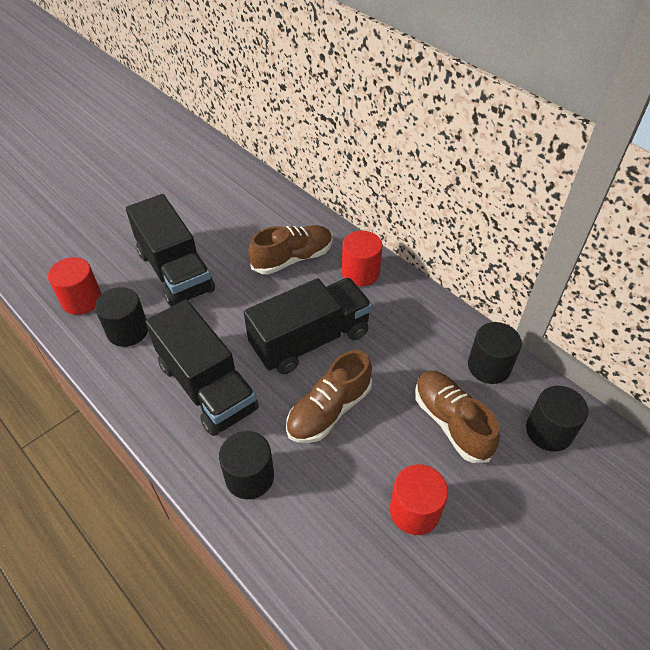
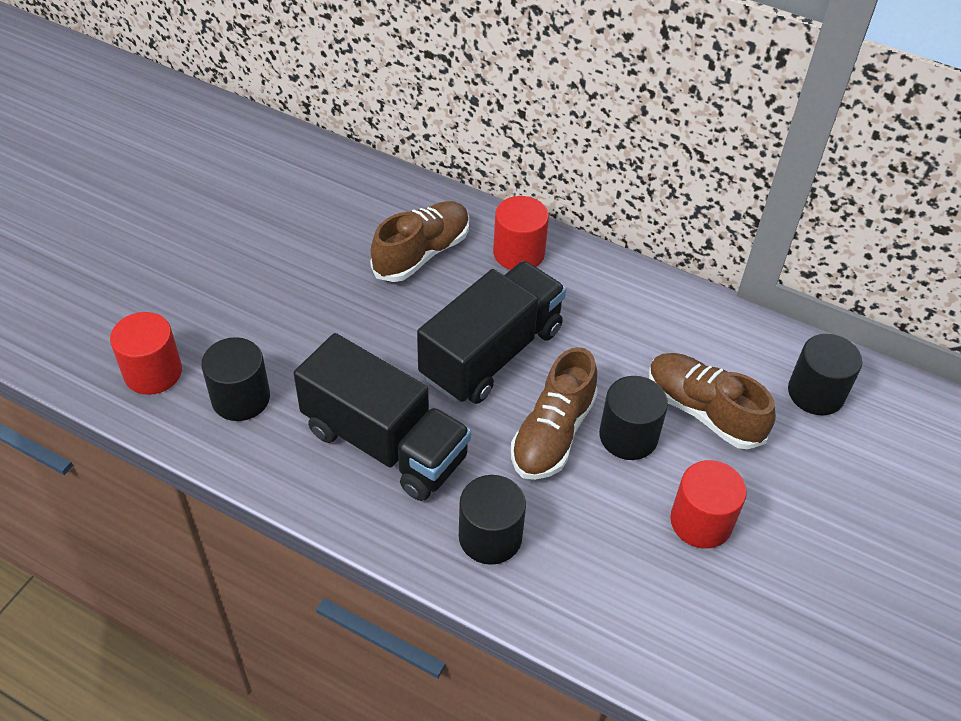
camera: 20 degrees left, 0 degrees up
(175, 272) = (268, 305): black truck -> none
(489, 366) = (721, 334): black cylinder -> black cylinder (628, 436)

